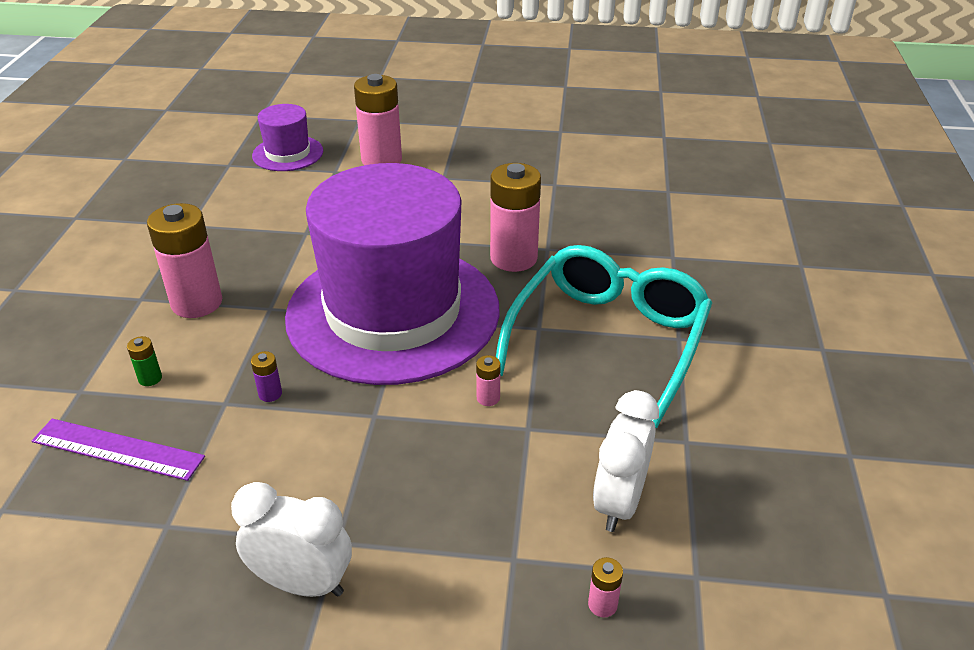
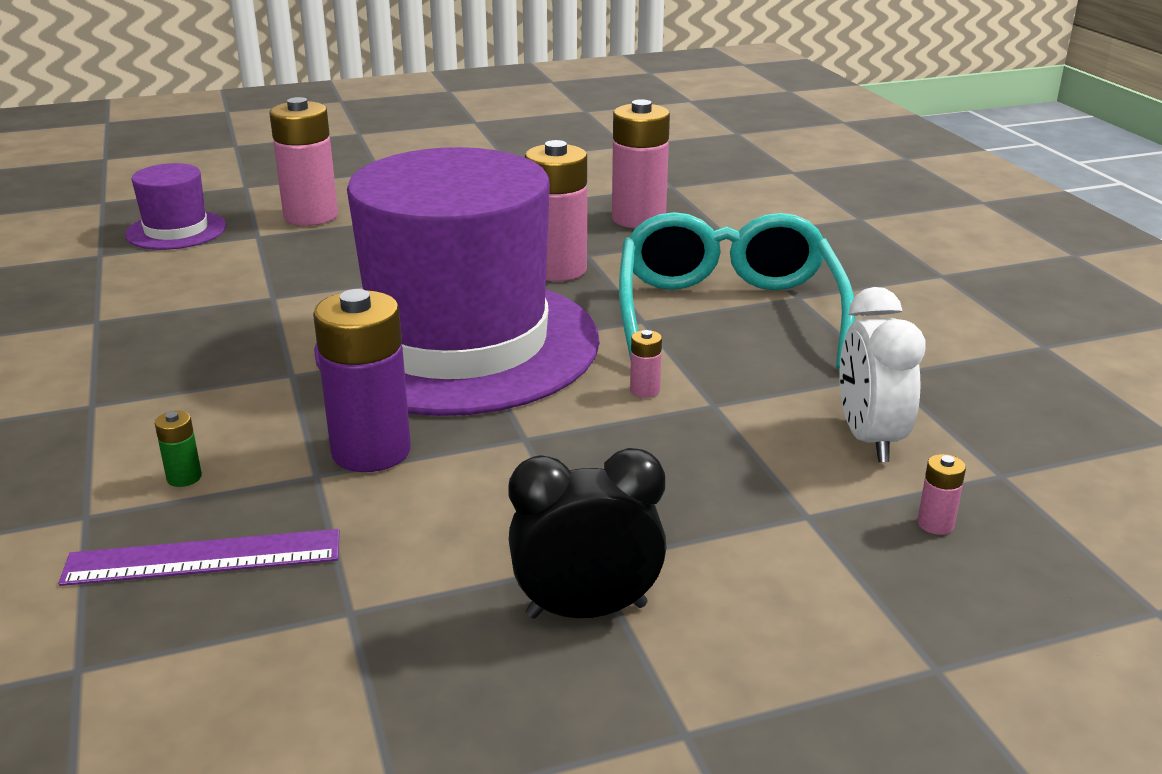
camera: 25 degrees left, 10 degrees down
(197, 303) = (182, 391): pink battery -> pink battery (638, 219)
(270, 394) = (371, 451): purple battery -> purple battery, size x2.42
(302, 584) = (586, 610): white clock -> black clock

